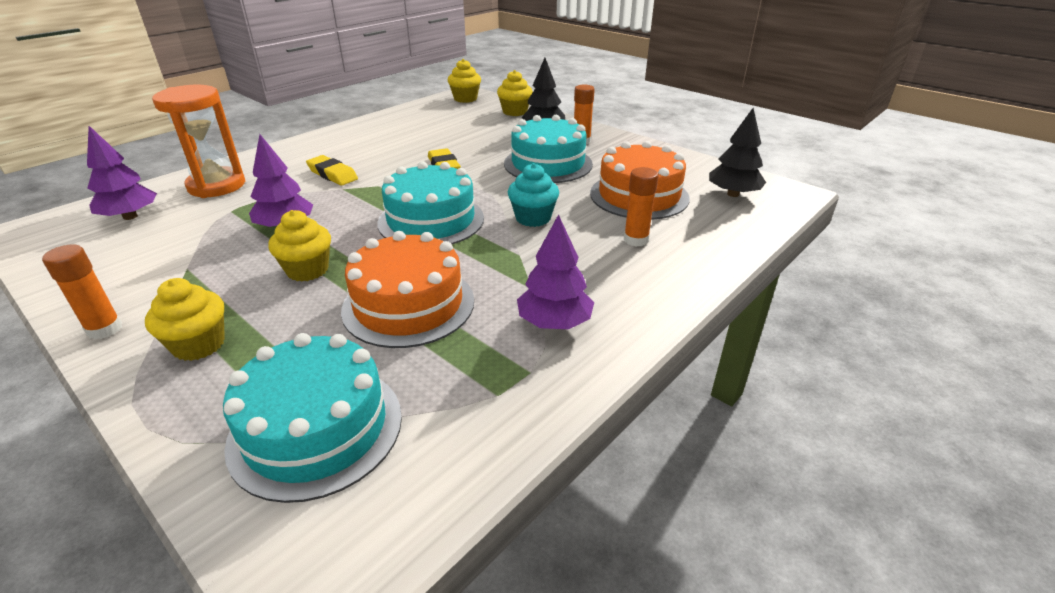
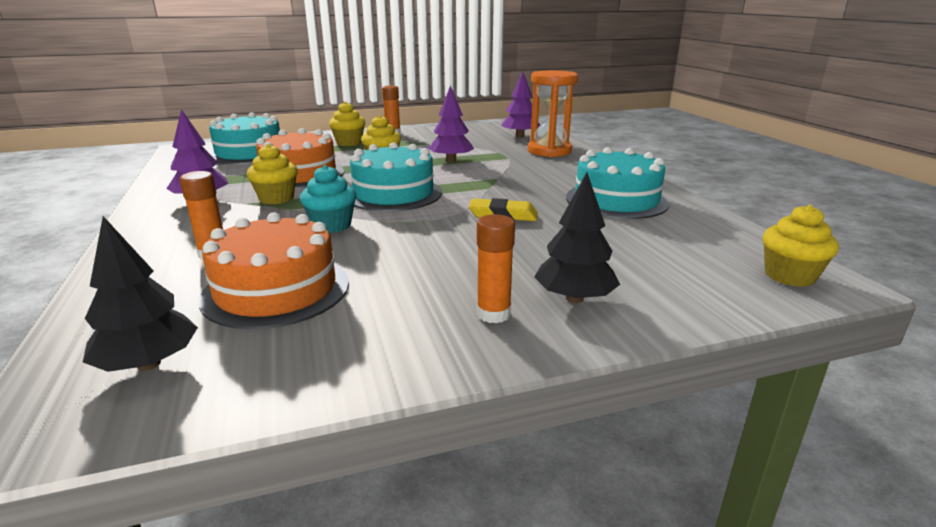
camera: 120 degrees right, 10 degrees down
(332, 174) = (533, 178): yellow eraser -> none
(515, 112) = (690, 299): yellow cupcake -> yellow cupcake (276, 198)
(548, 164) = (441, 265): turquoise cake -> turquoise cake (616, 200)

